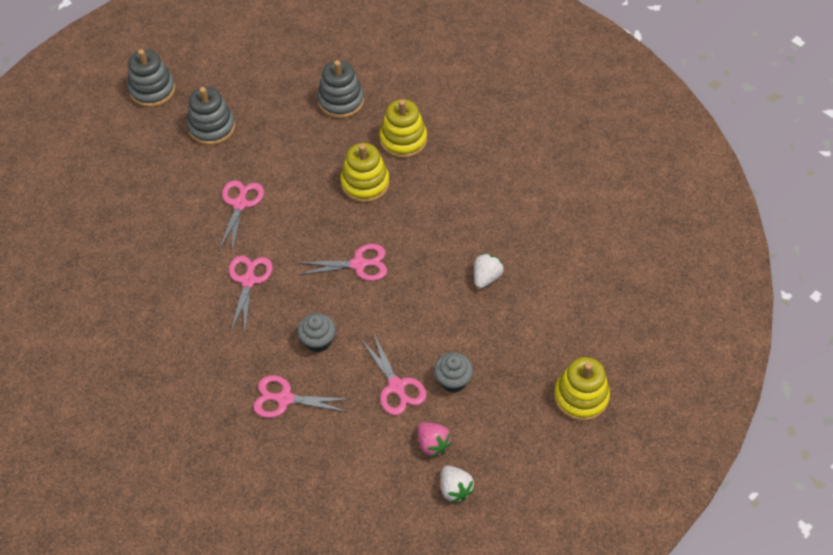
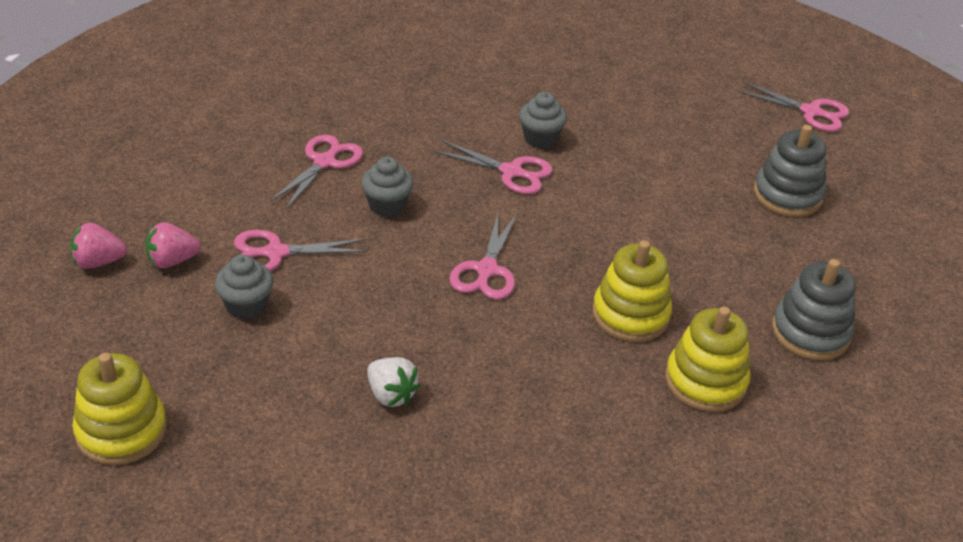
camera: 105 degrees right, 15 degrees down
(152, 90) = (871, 159): grey stacking toy -> none
(200, 274) = (540, 139): none -> grey cupcake
(240, 204) = (639, 191): pink scissors -> pink scissors (810, 112)
(455, 489) = (98, 262): white strawberry -> pink strawberry

